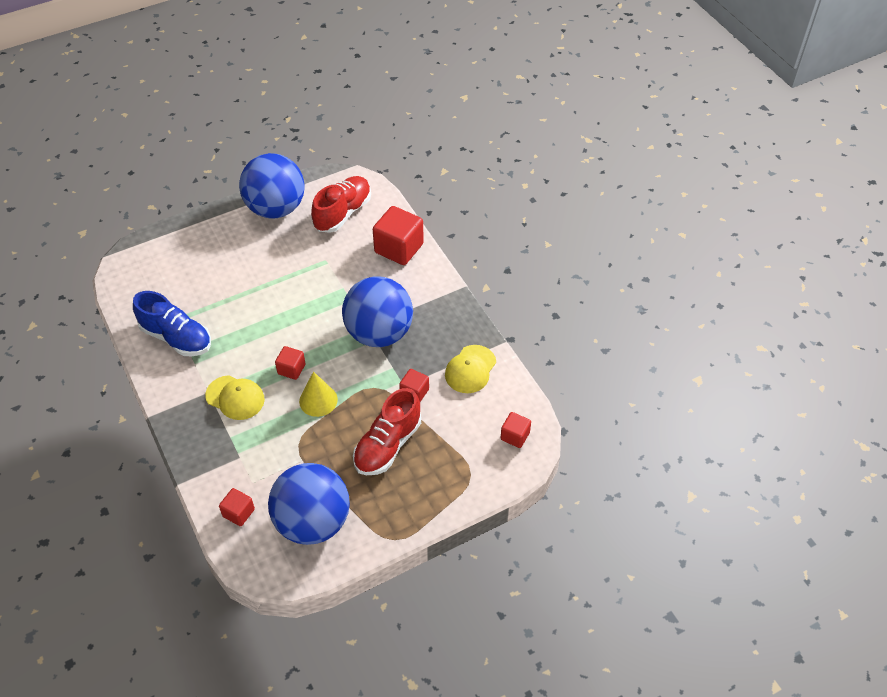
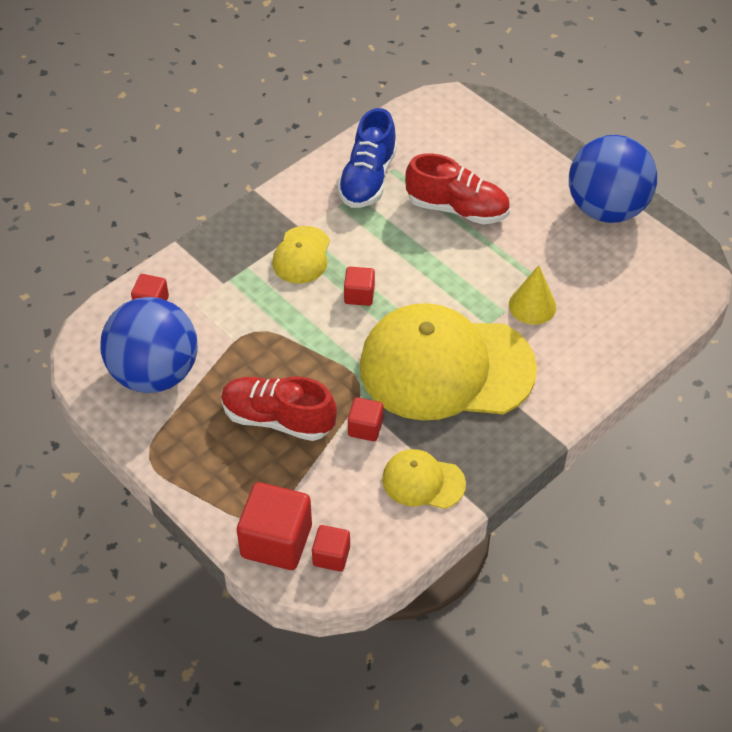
camera: 75 degrees right, 0 degrees up
(318, 400) = (322, 333): yellow cone -> yellow cone (532, 305)
(343, 213) = (632, 278): red shoe -> red shoe (457, 208)
(379, 333) = (446, 367): blue ball -> yellow cap
(399, 248) = (598, 353): red cube -> red cube (276, 541)

